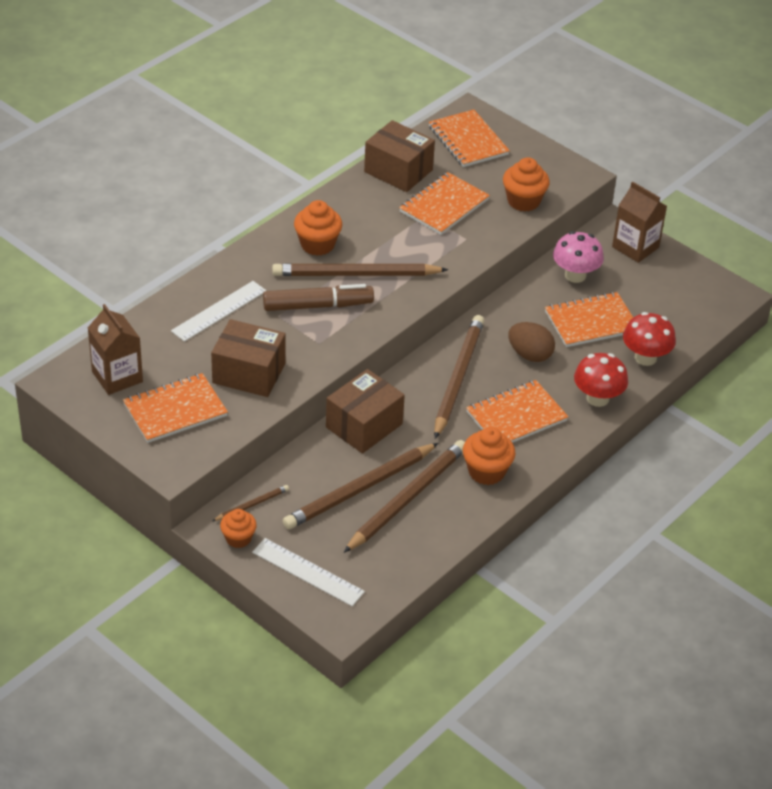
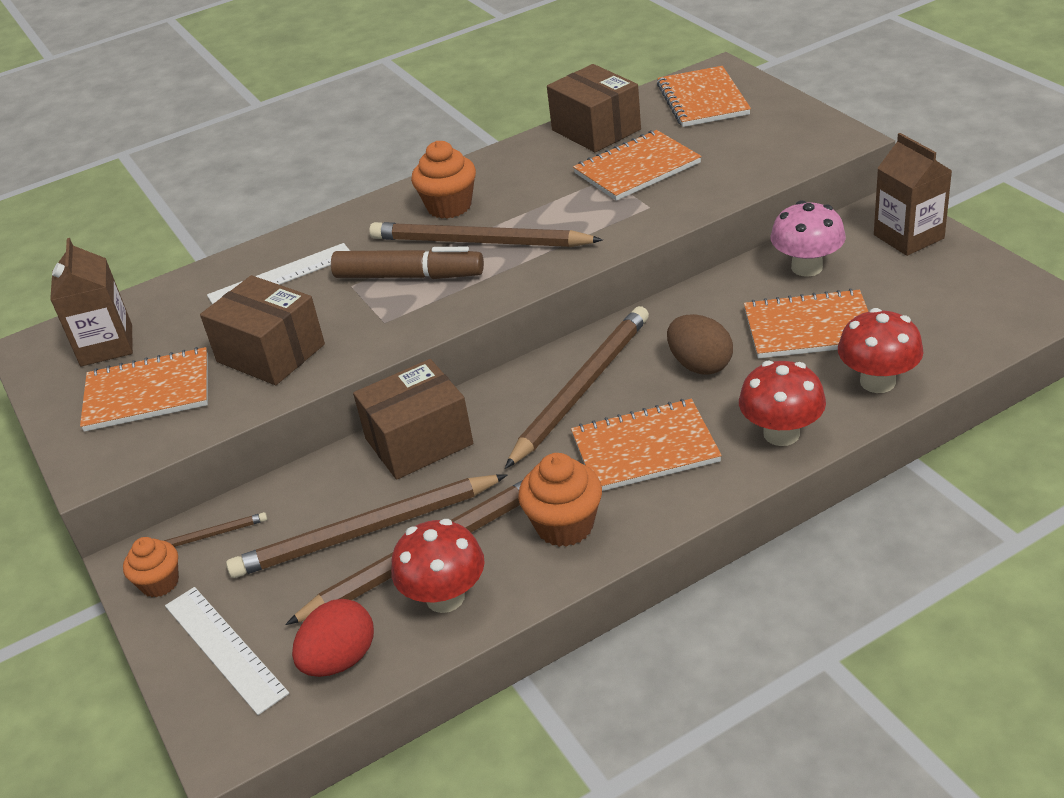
camera: 25 degrees right, 5 degrees down
(385, 569) = (340, 660): none -> red egg
(432, 524) = (445, 597): none -> red mushroom
(523, 201) = (748, 166): orange cupcake -> none

